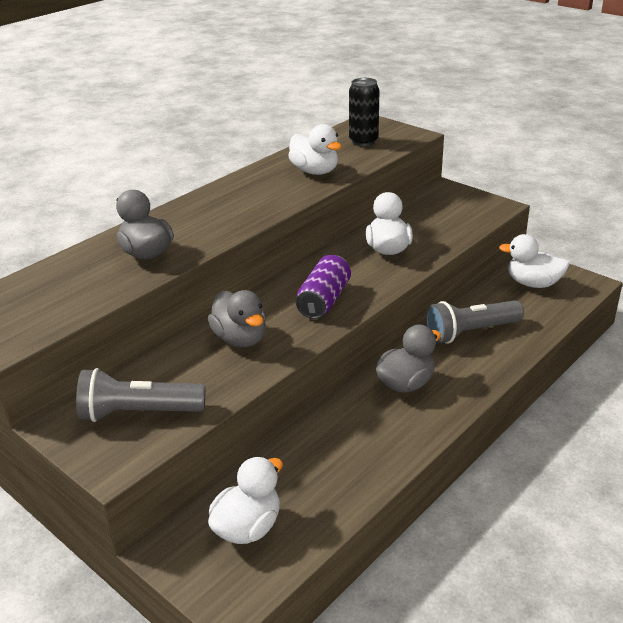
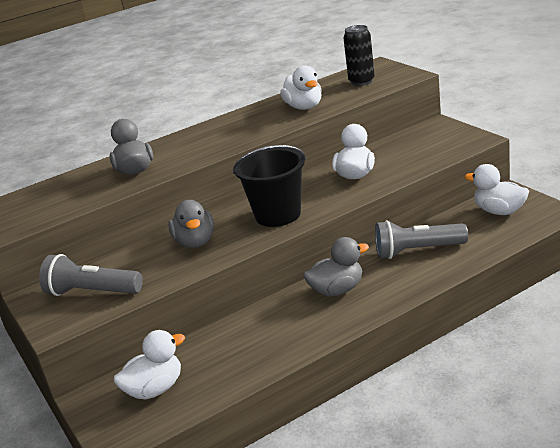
camera: 20 degrees right, 5 degrees down
(324, 300) = (278, 215): purple can -> black bucket

